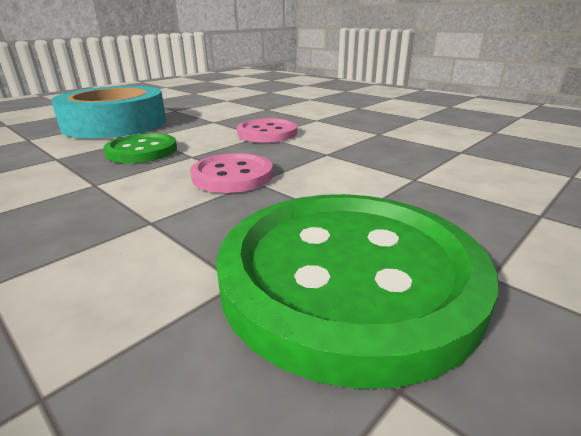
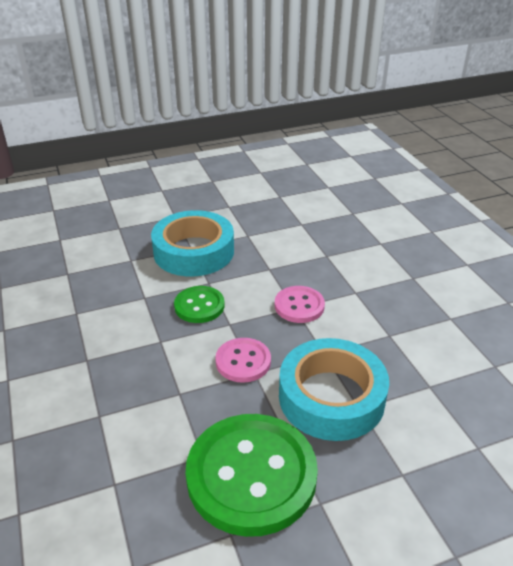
camera: 25 degrees right, 10 degrees up
(373, 177) = (331, 397): none -> turquoise tape

